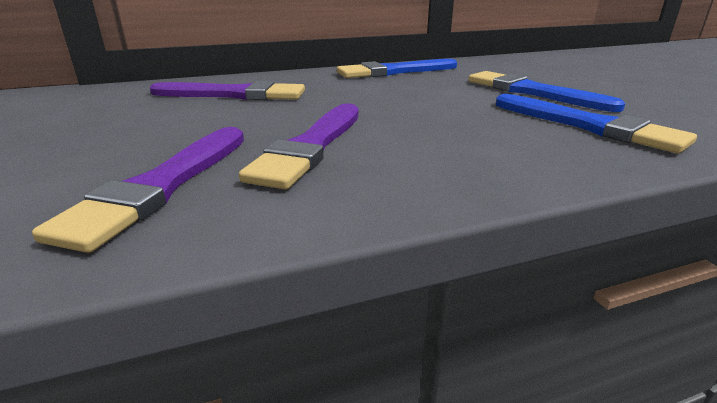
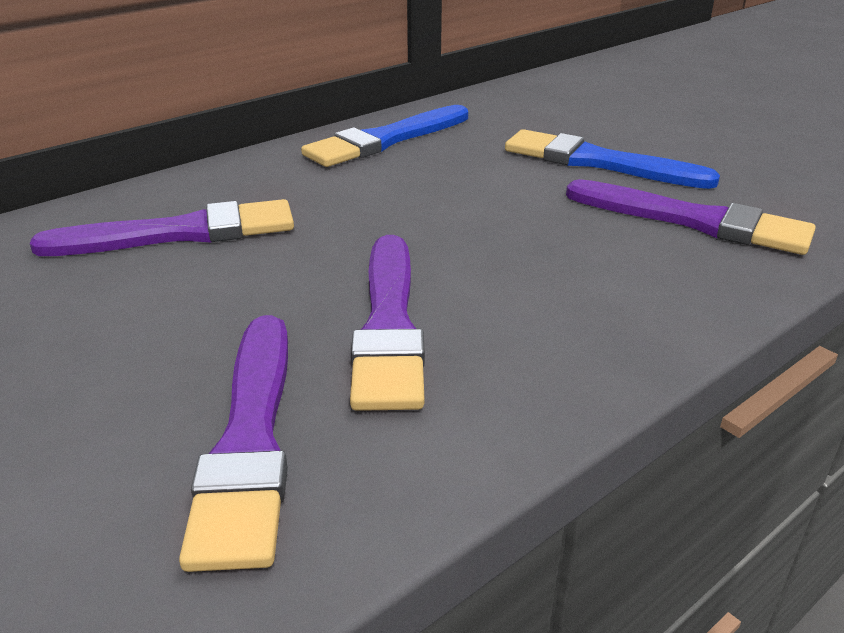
camera: 20 degrees left, 5 degrees up
(589, 126) = (694, 221): blue brush -> purple brush

